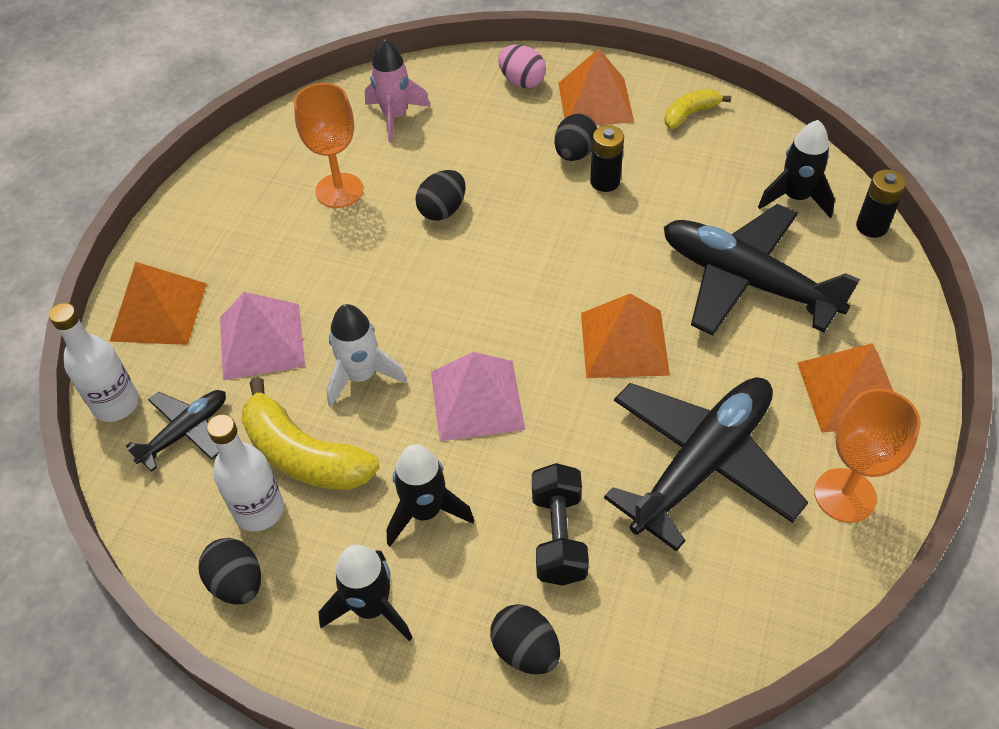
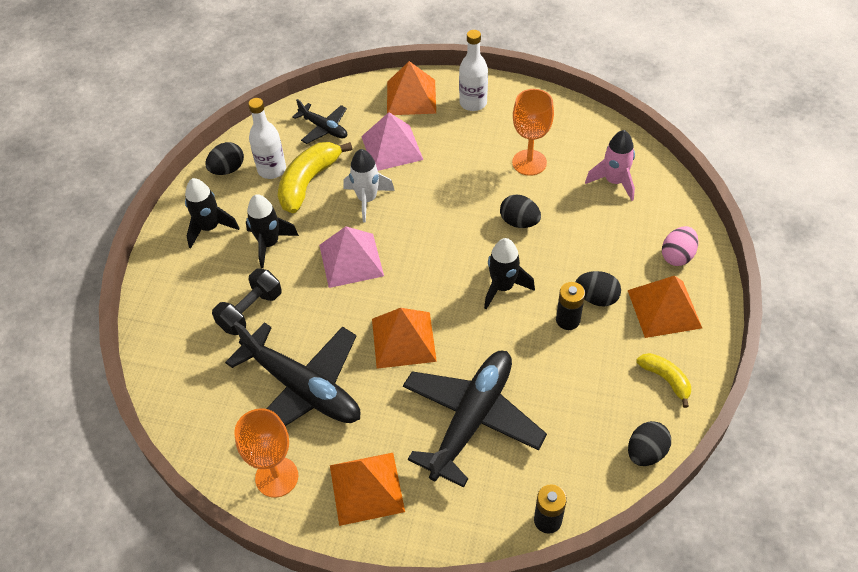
camera: 85 degrees right, 0 degrees up
(116, 404) = (342, 95): white bottle -> white bottle (473, 103)
(525, 650) = (179, 300): black egg -> black egg (646, 452)
(558, 536) = (250, 311): black dumbbell -> black dumbbell turned 45 degrees counterclockwise
(795, 198) = (573, 460): black rocket -> black rocket (503, 287)

